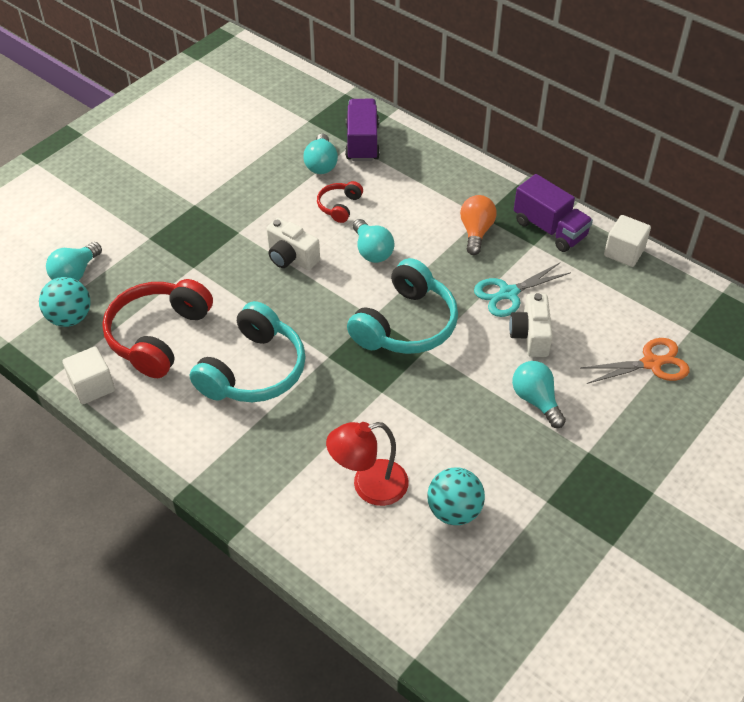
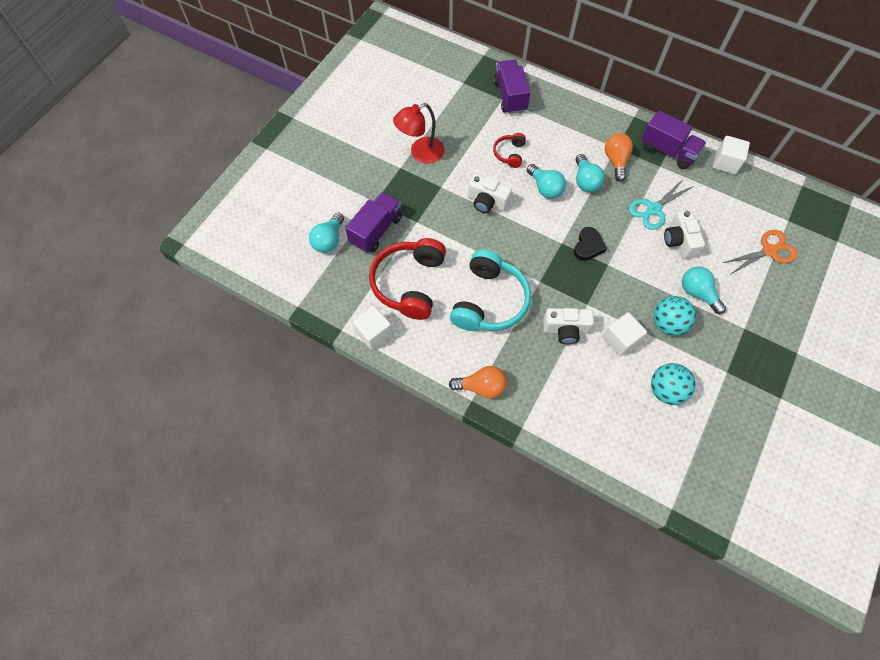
camera: 10 degrees left, 15 degrees up
(70, 318) = (337, 278): turquoise ball -> turquoise ball (667, 324)
(138, 270) = (376, 230): none -> purple truck
(208, 469) = (481, 387): none -> orange light bulb
(321, 164) = (485, 119): turquoise light bulb -> turquoise light bulb (585, 181)
(342, 418) = (565, 330): none -> white camera
(369, 486) = (600, 381): red lamp -> red lamp (420, 153)
(406, 325) = (588, 246): turquoise headphones -> black heart
(412, 440) = (620, 340): none -> white cube

